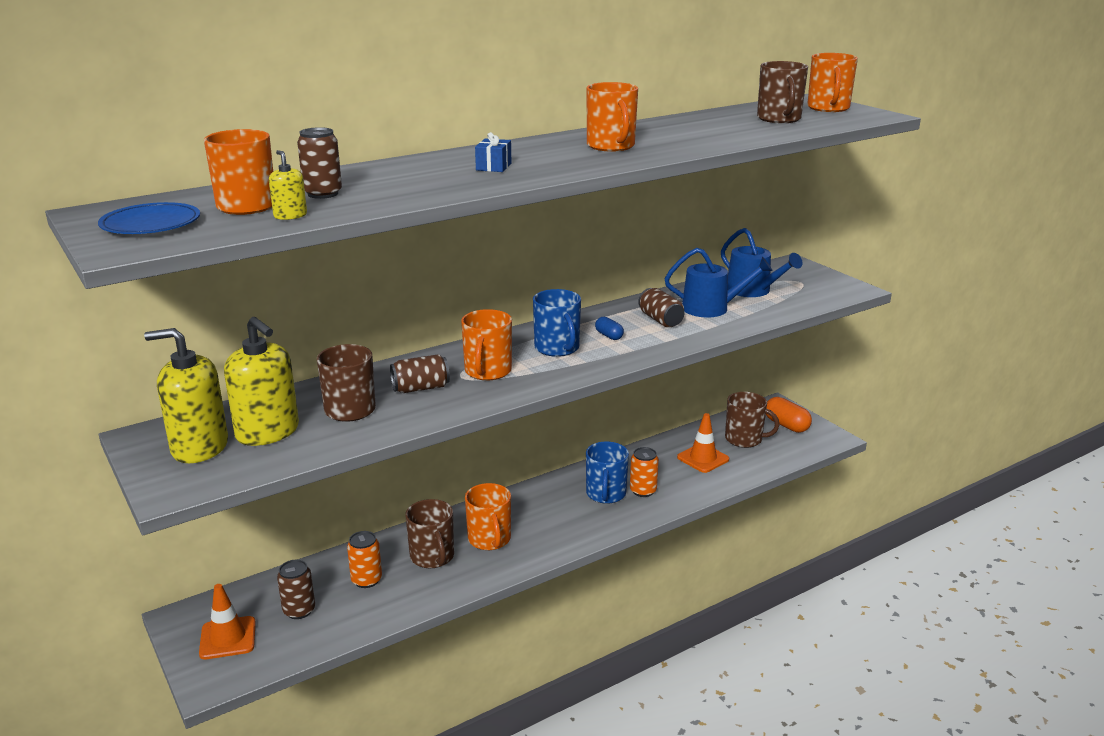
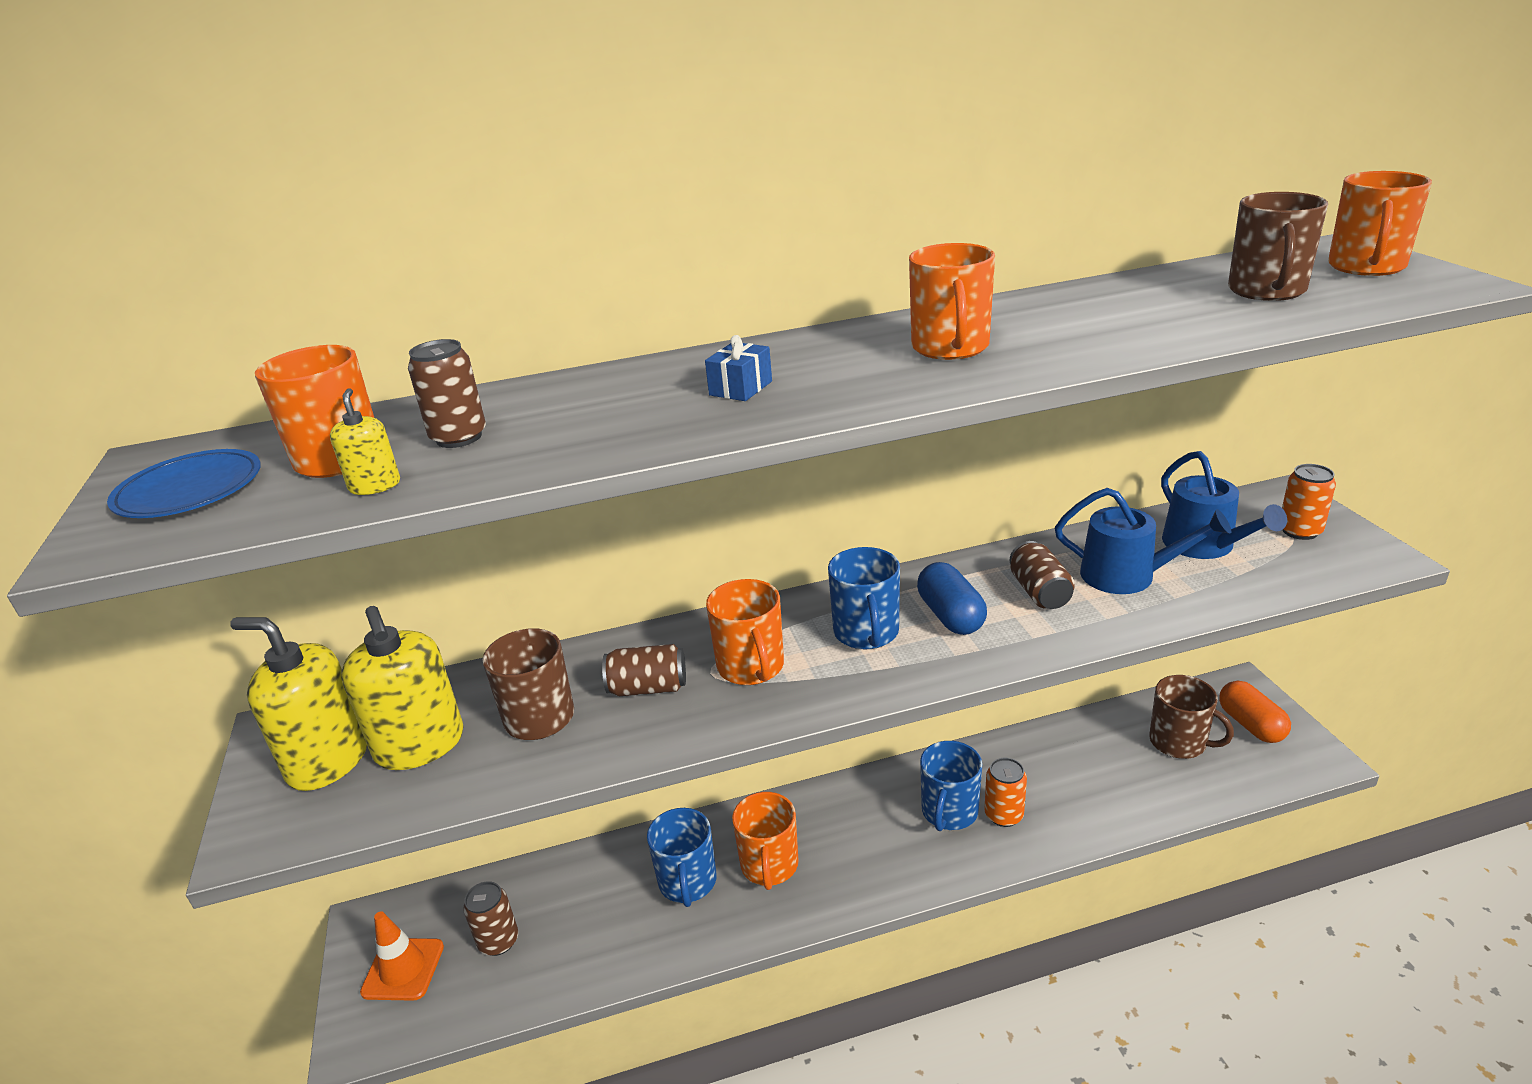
camera: 20 degrees right, 5 degrees up
(366, 580) = (594, 906): orange can -> orange can (1300, 531)
(432, 557) = (687, 882): brown mug -> blue mug
(487, 371) = (751, 667): orange mug -> orange mug turned 45 degrees counterclockwise
(609, 336) = (950, 616): blue capsule -> blue capsule, size x1.79
(703, 458) = (1107, 769): orange traffic cone -> none

